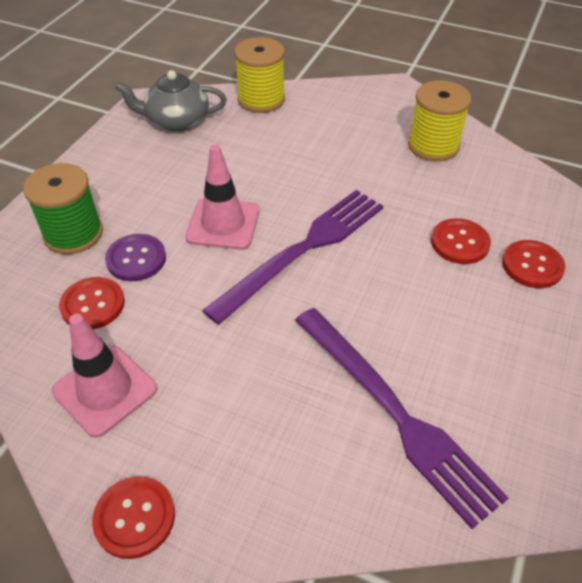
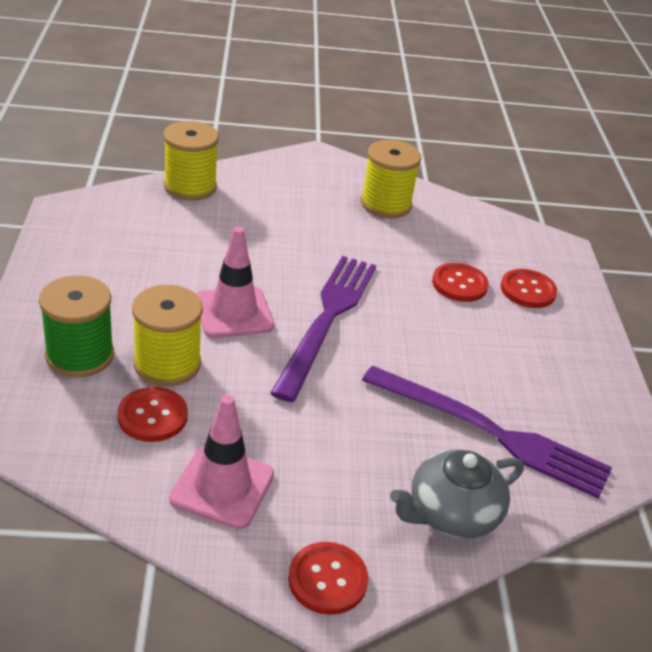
camera: 30 degrees left, 10 degrees down
(136, 259) = (167, 364): purple button -> yellow spool
(176, 121) = (112, 222): grey teapot -> grey teapot (451, 513)

